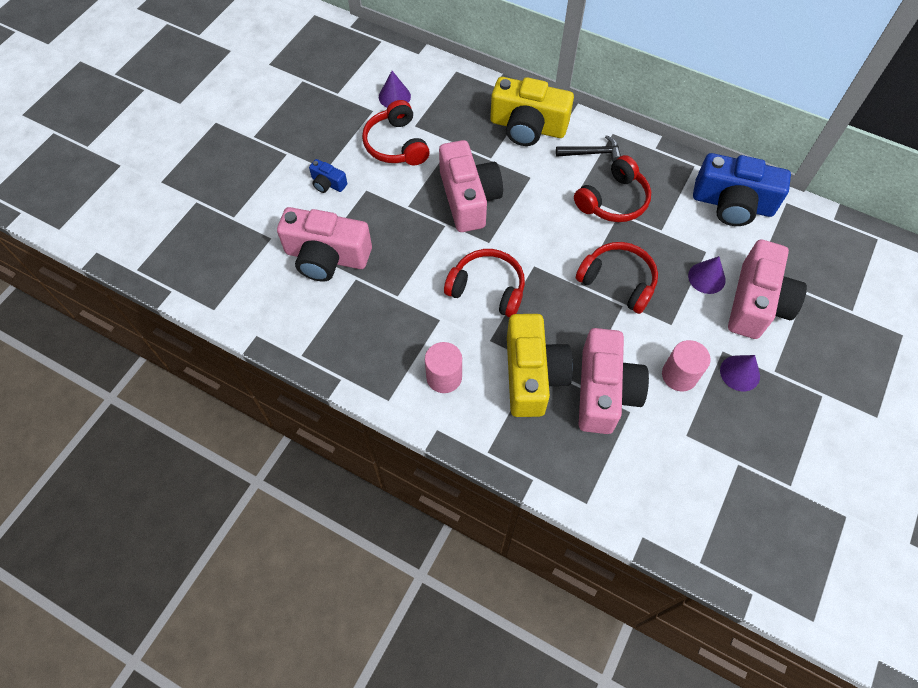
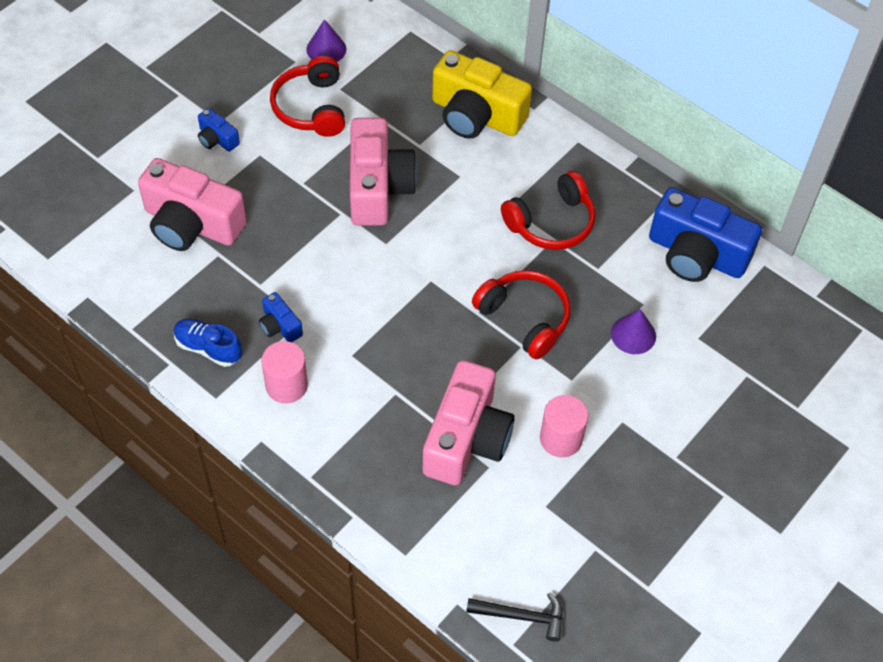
camera: 10 degrees right, 5 degrees down
(370, 359) = (208, 348): none -> blue shoe
(423, 328) = (280, 326): none -> blue camera
(487, 288) = (367, 296): red headphones -> none
(532, 375) = (389, 404): yellow camera -> none
(592, 153) = (544, 161): black hammer -> black hammer (521, 616)
(740, 373) = (634, 450): purple cone -> none
(757, 303) = (683, 375): pink camera -> none

